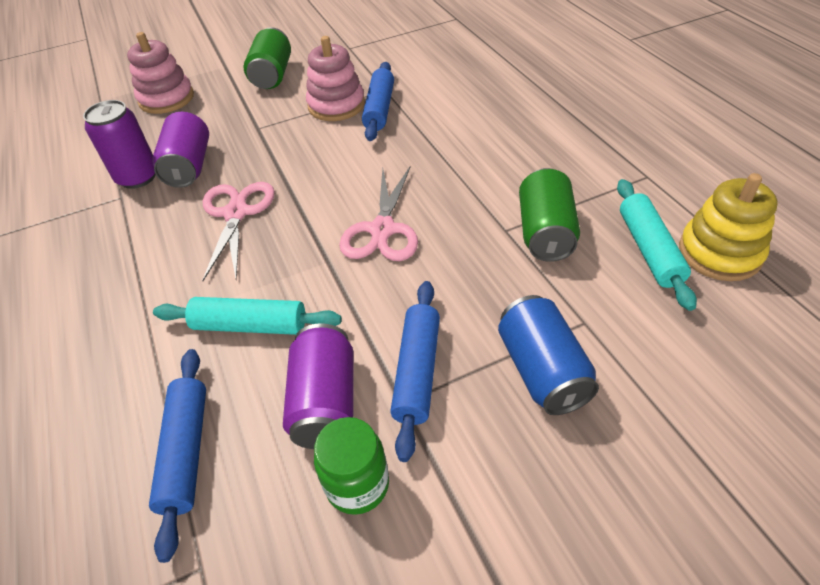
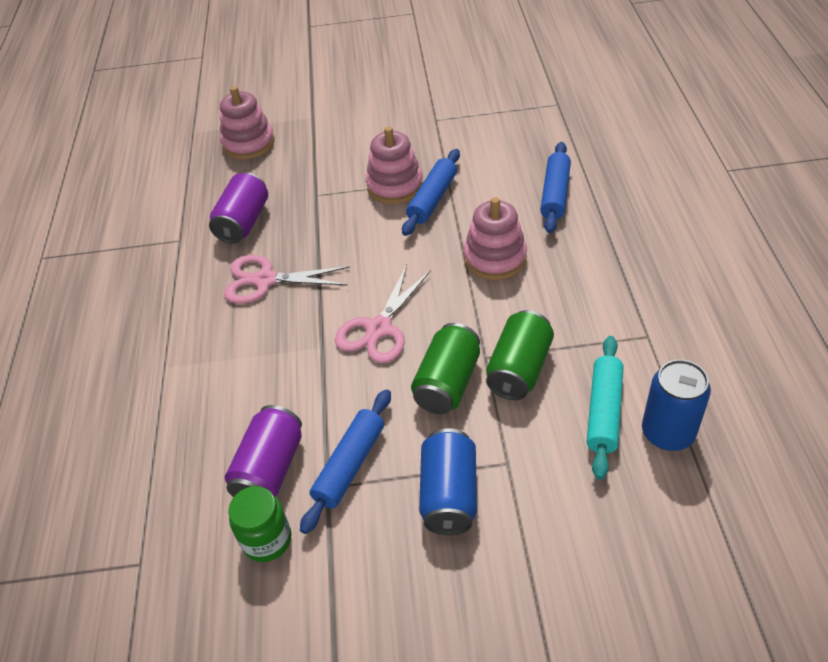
camera: 20 degrees right, 0 degrees up
(138, 177) = (199, 223): purple can -> none
(186, 451) = (158, 477): blue rolling pin -> blue rolling pin (555, 194)
(236, 213) = (265, 280): pink scissors -> pink scissors turned 105 degrees counterclockwise
(250, 326) = (238, 388): turquoise rolling pin -> none
(272, 75) = (351, 137): green can -> green can (447, 383)
(467, 144) = (495, 258): none -> pink stacking toy
(719, 253) = (667, 433): yellow stacking toy -> blue can

